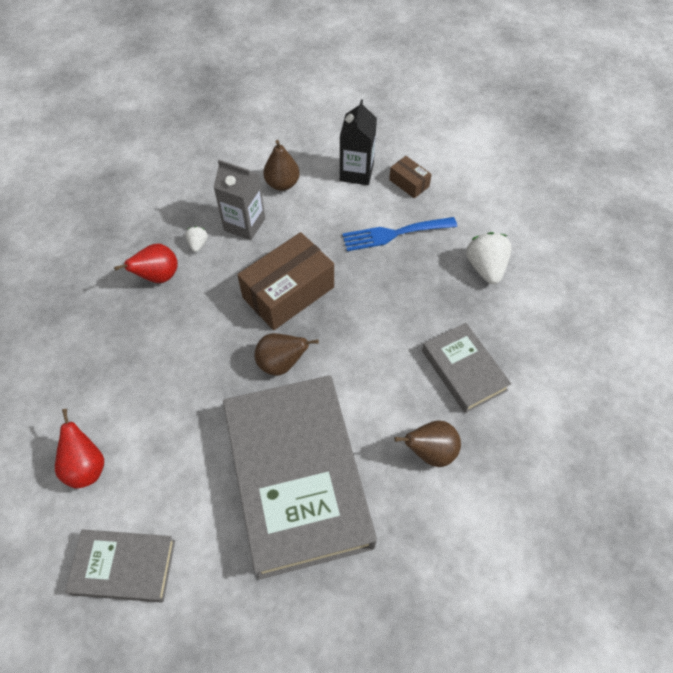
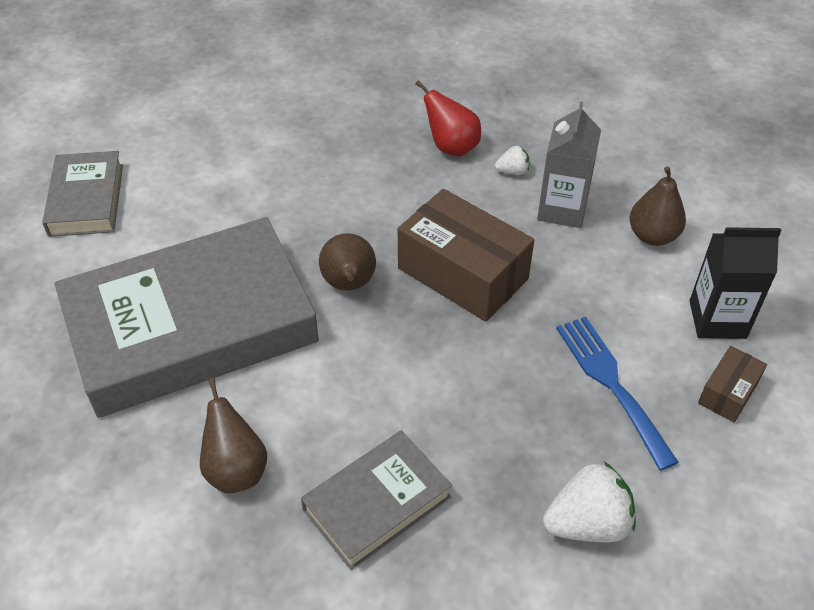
camera: 80 degrees right, 10 degrees down
(86, 467) = (195, 147): red pear -> none

